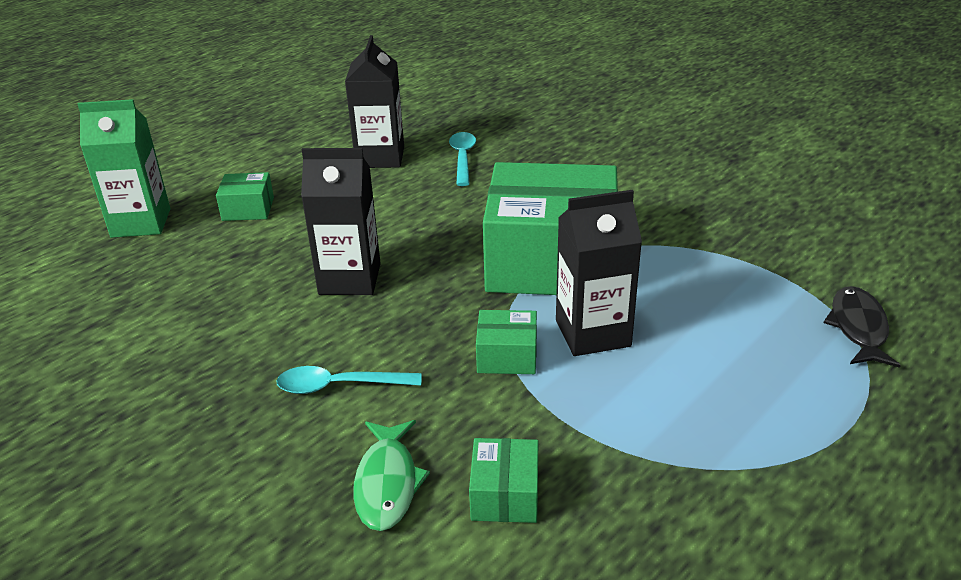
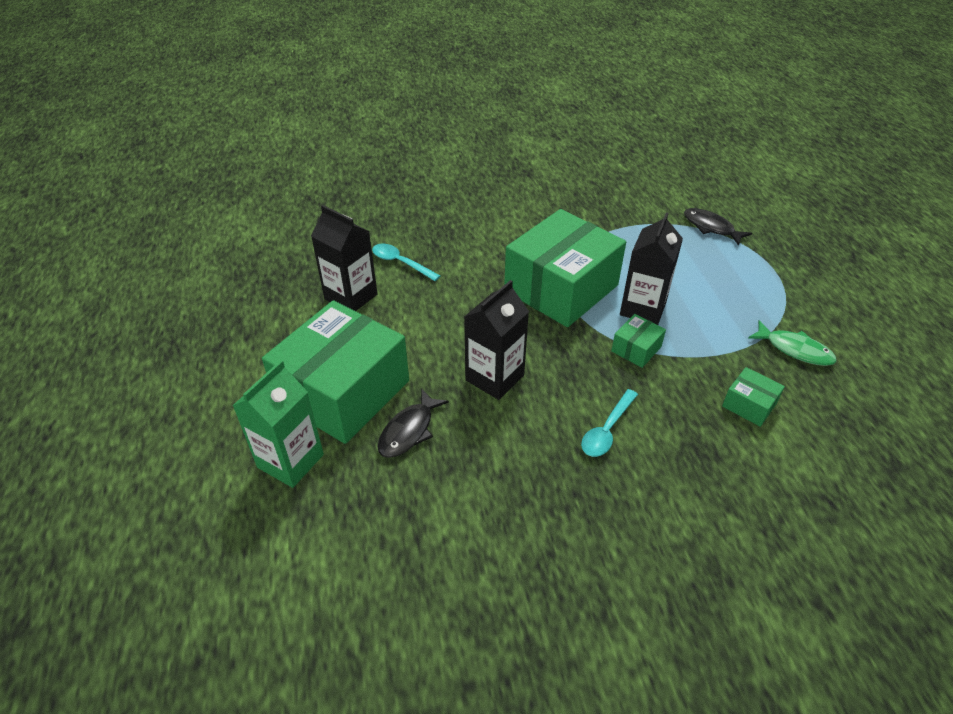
camera: 55 degrees left, 10 degrees up
(227, 263) = (409, 431): none -> black fish
(248, 209) = (343, 391): green box -> green box, size x2.44
(387, 483) = (710, 446): green fish -> green fish (794, 349)

